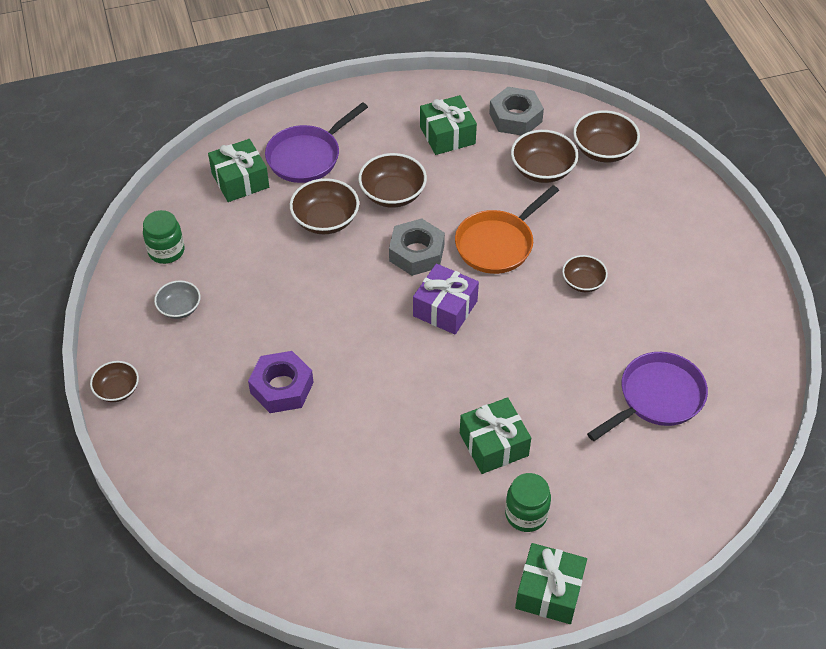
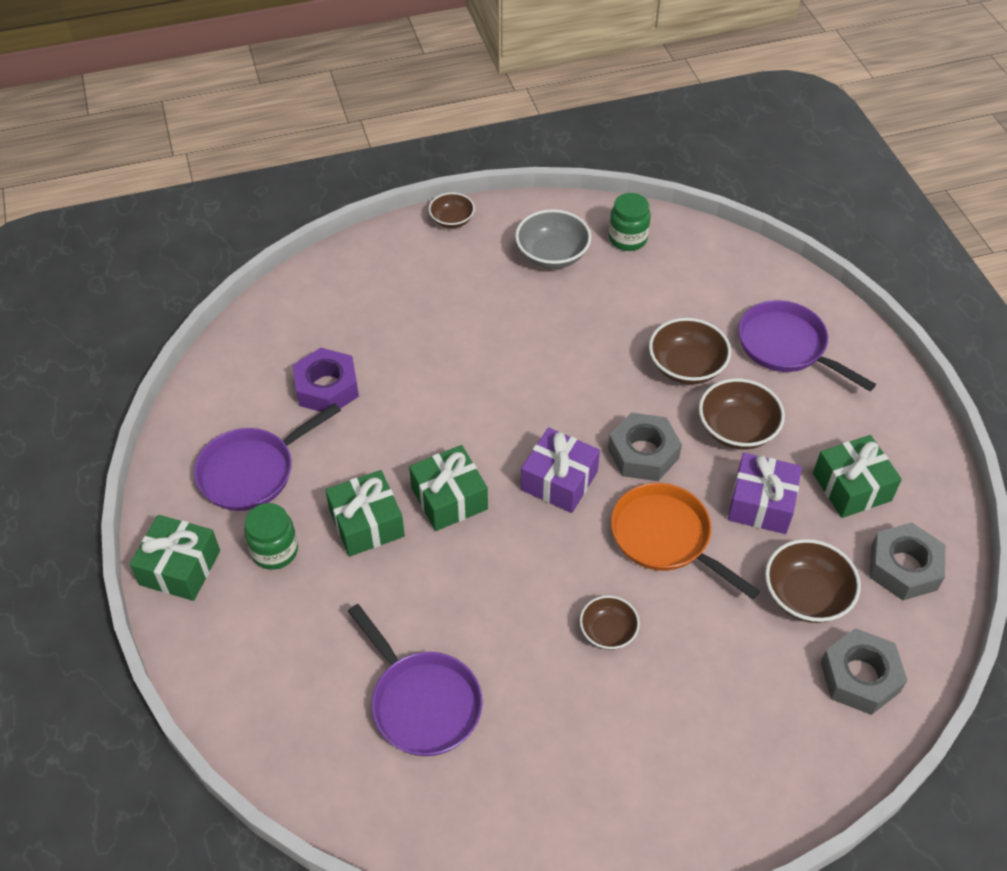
camera: 90 degrees right, 0 degrees up
(179, 308) = (552, 255): grey bowl -> grey bowl, size x1.59
(240, 180) = (738, 290): green gift -> green gift (449, 498)
(282, 387) = (450, 339): purple nut -> purple nut (327, 388)
(438, 542) = (252, 471): none -> purple pan
(464, 186) = (761, 504): none -> purple gift
(603, 150) = (860, 677): brown bowl -> grey nut

